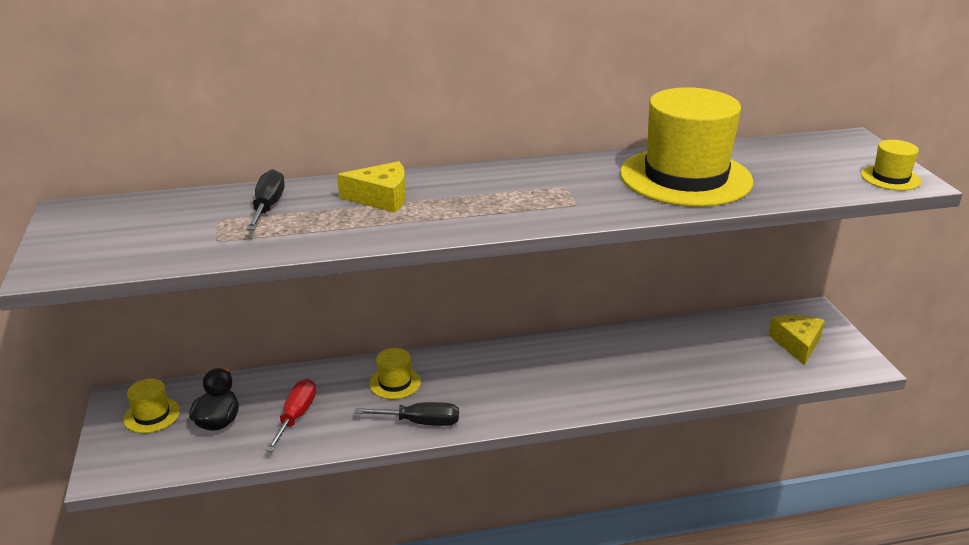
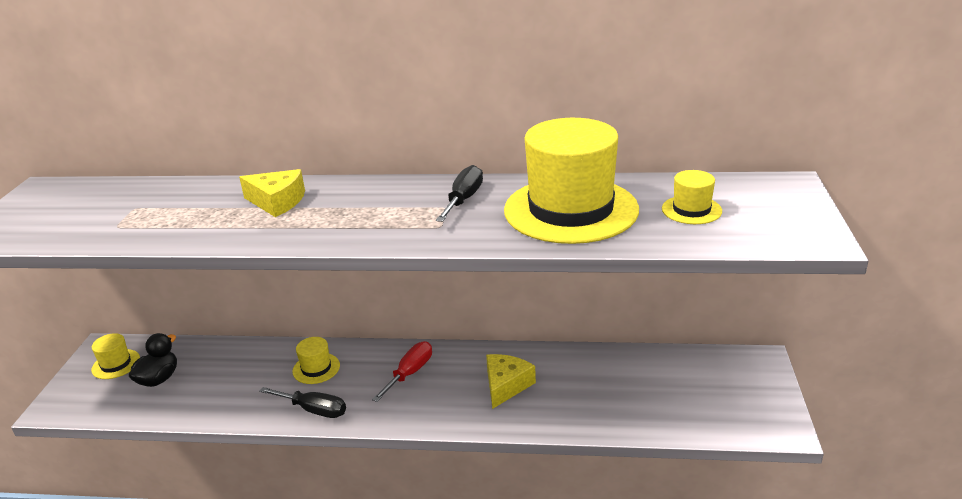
camera: 20 degrees right, 0 degrees up
(268, 207) = (182, 200): black screwdriver -> black screwdriver (463, 199)
(296, 416) = (219, 385): red screwdriver -> red screwdriver (410, 373)
(797, 344) = (720, 393): yellow cheese -> yellow cheese (506, 385)
(890, 178) = (794, 233): yellow hat -> yellow hat (691, 210)

